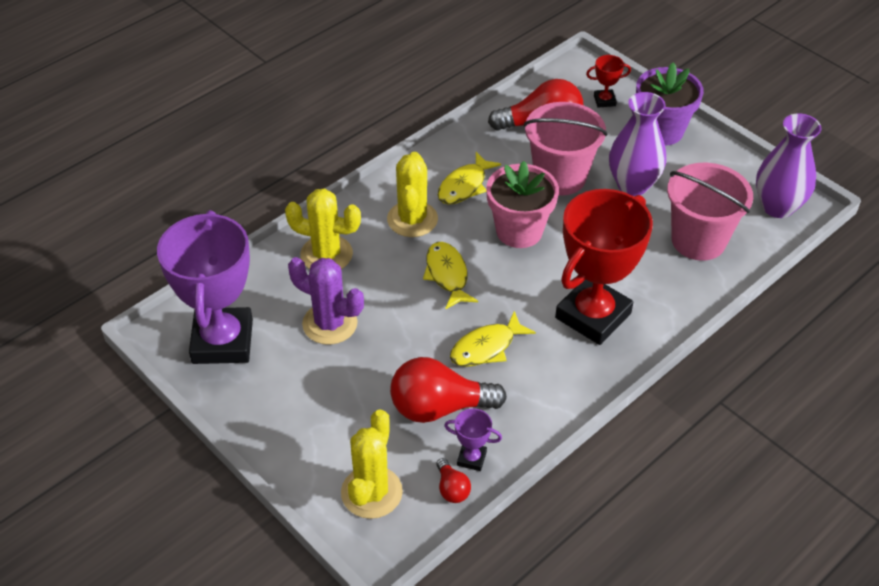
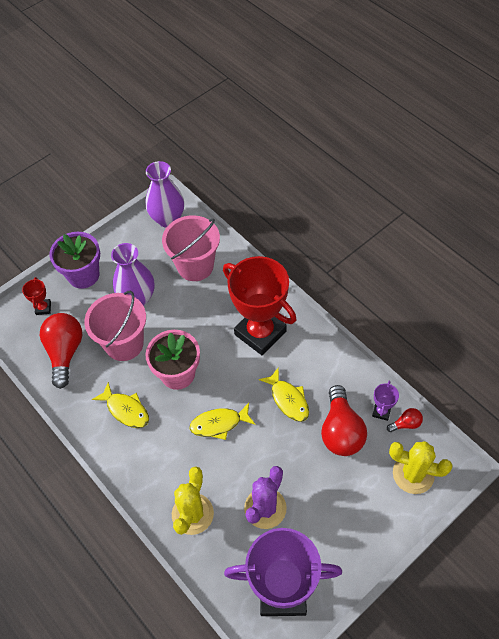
camera: 85 degrees left, 10 degrees up
(412, 219) = (159, 448): yellow cactus -> none

